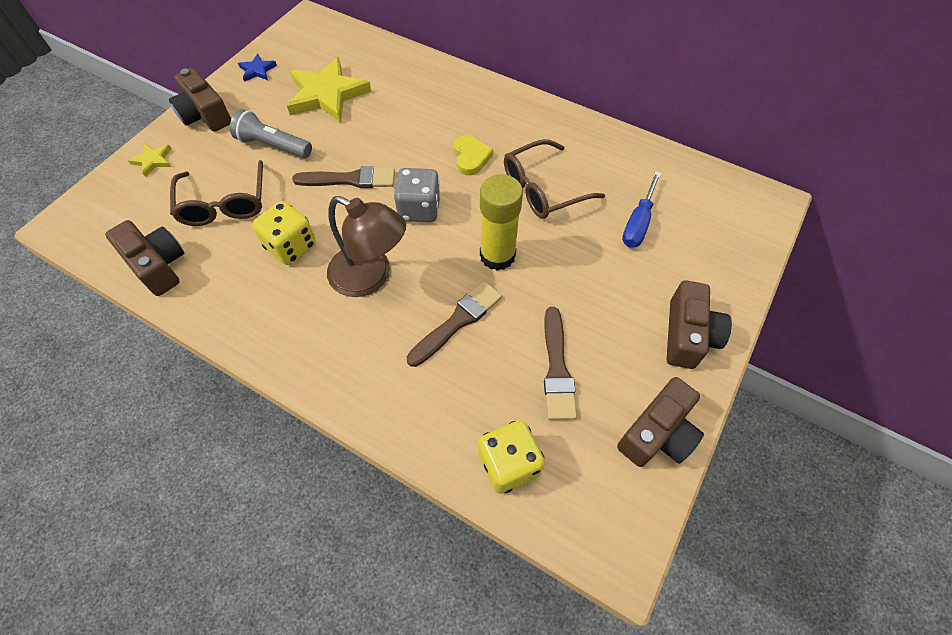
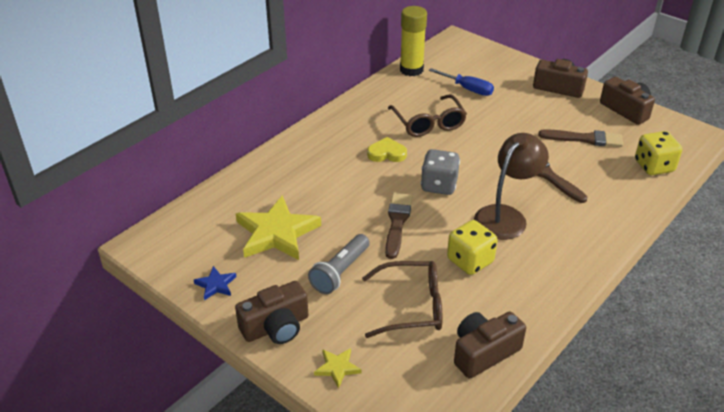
camera: 80 degrees left, 20 degrees down
(497, 255) = (490, 152): yellow glue stick -> yellow glue stick (411, 70)

